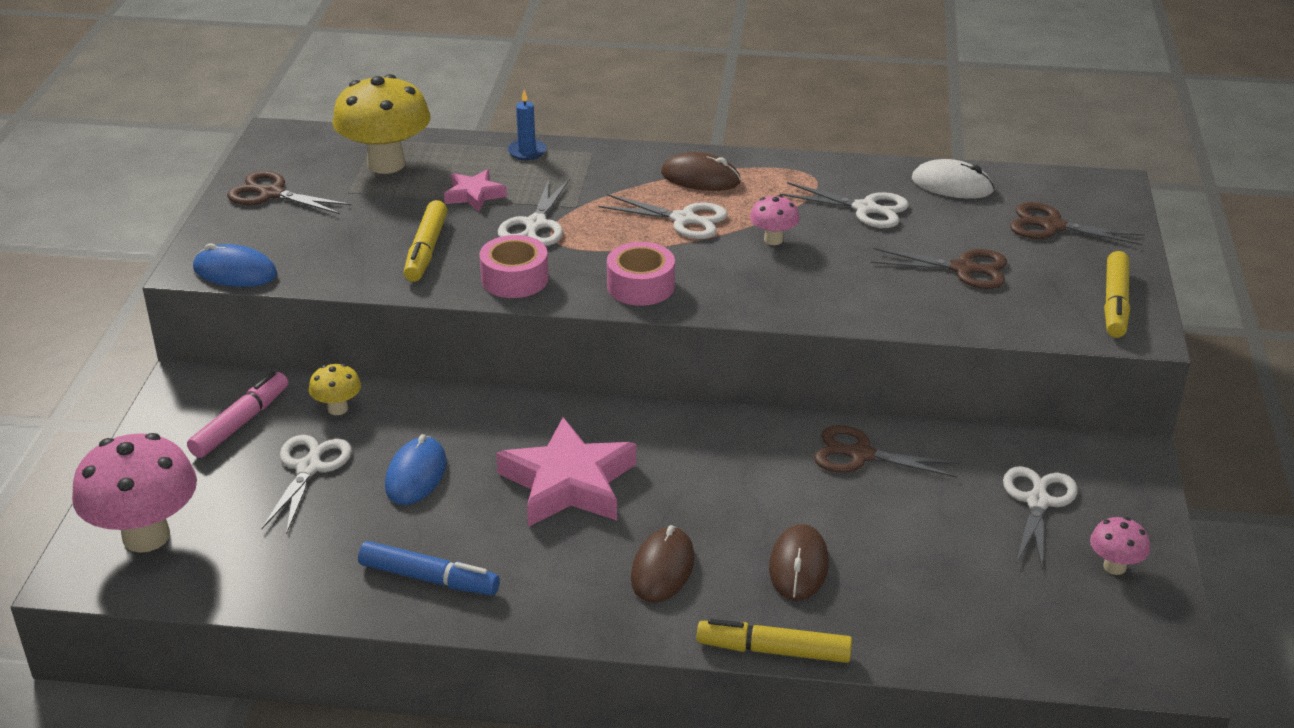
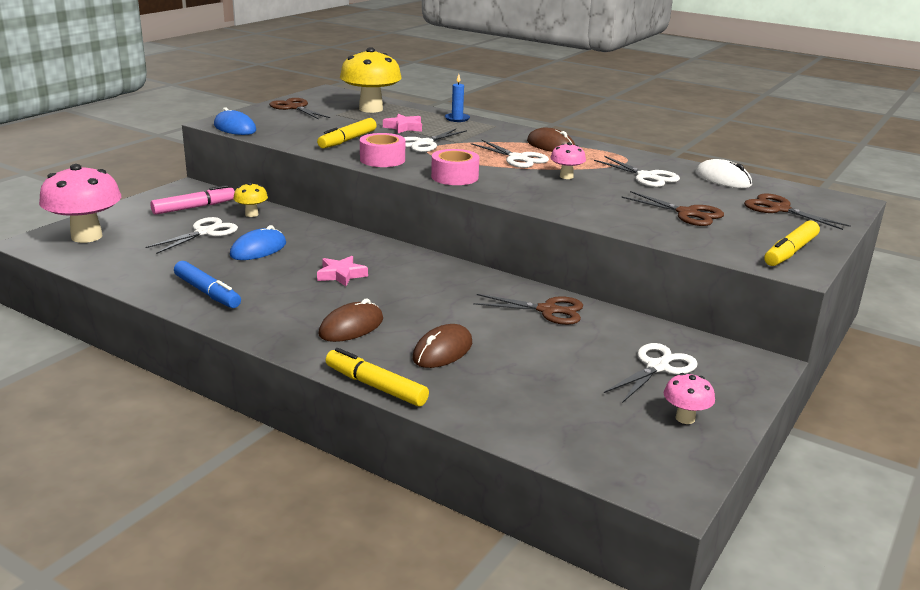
camera: 25 degrees right, 10 degrees down
(568, 483) = (341, 275): pink star -> pink star, size x0.51
(860, 455) = (548, 310): brown scissors -> brown scissors turned 150 degrees clockwise

